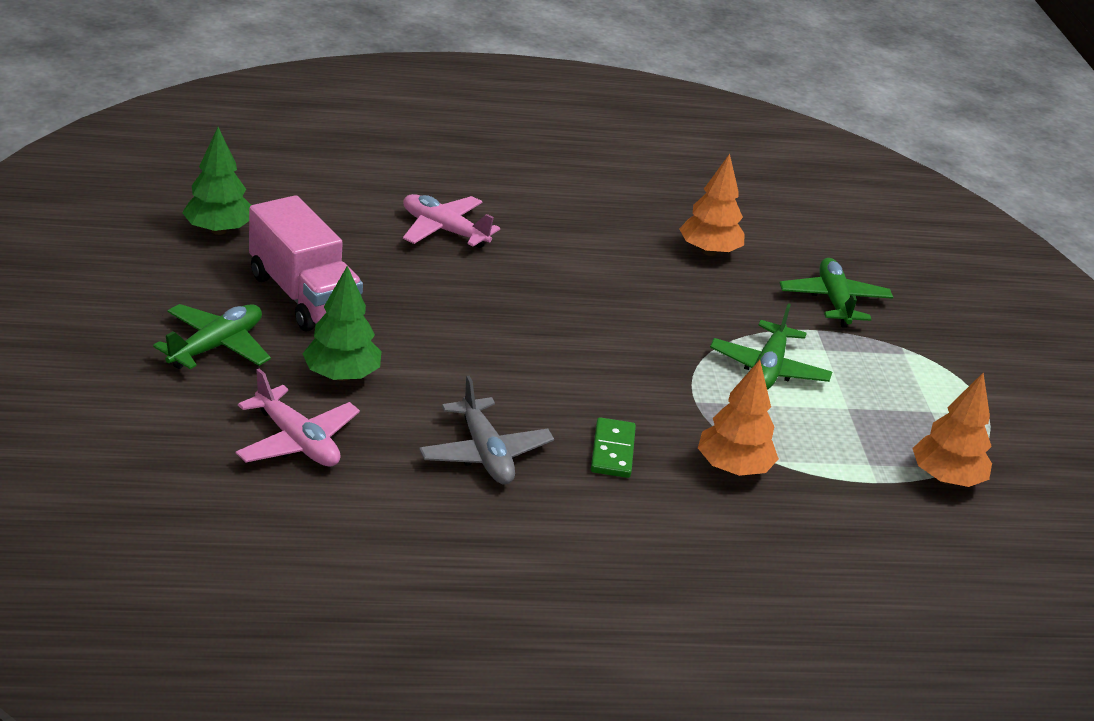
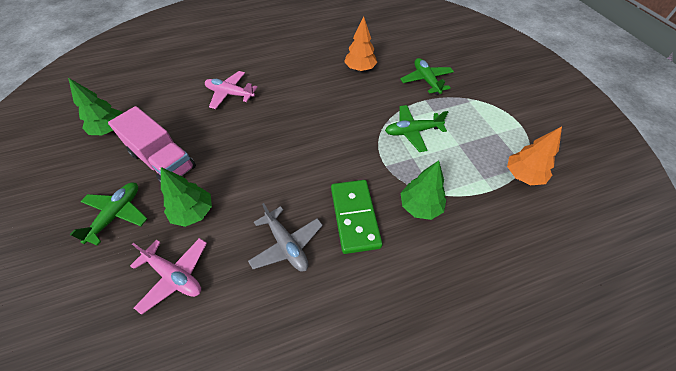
camera: 10 degrees left, 20 degrees up
(613, 451) = (355, 217): green domino -> green domino, size x1.71
(733, 468) = (420, 206): orange tree -> green tree
(768, 368) = (412, 132): green plane -> green plane turned 75 degrees clockwise

